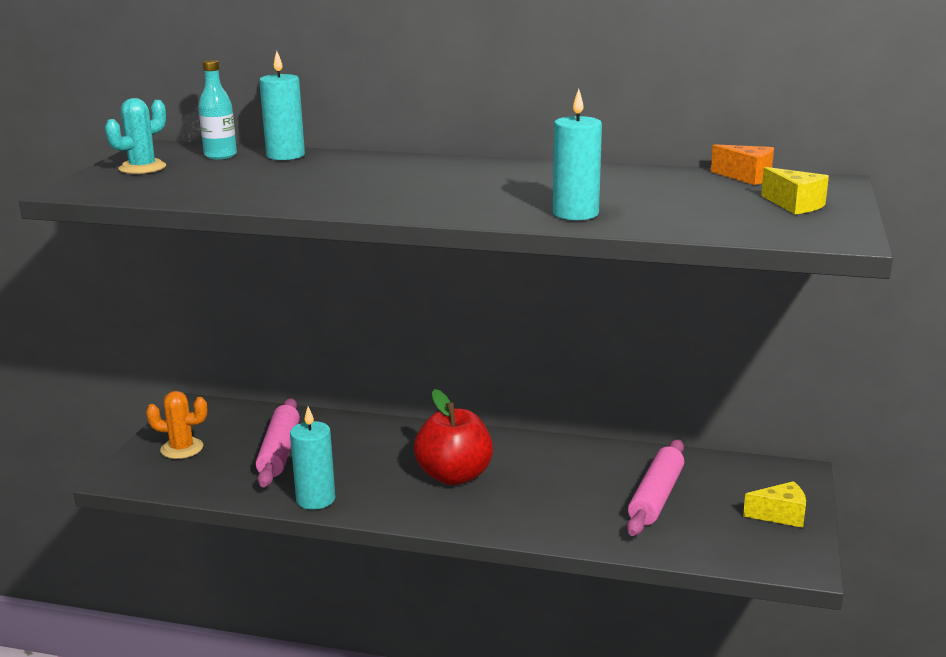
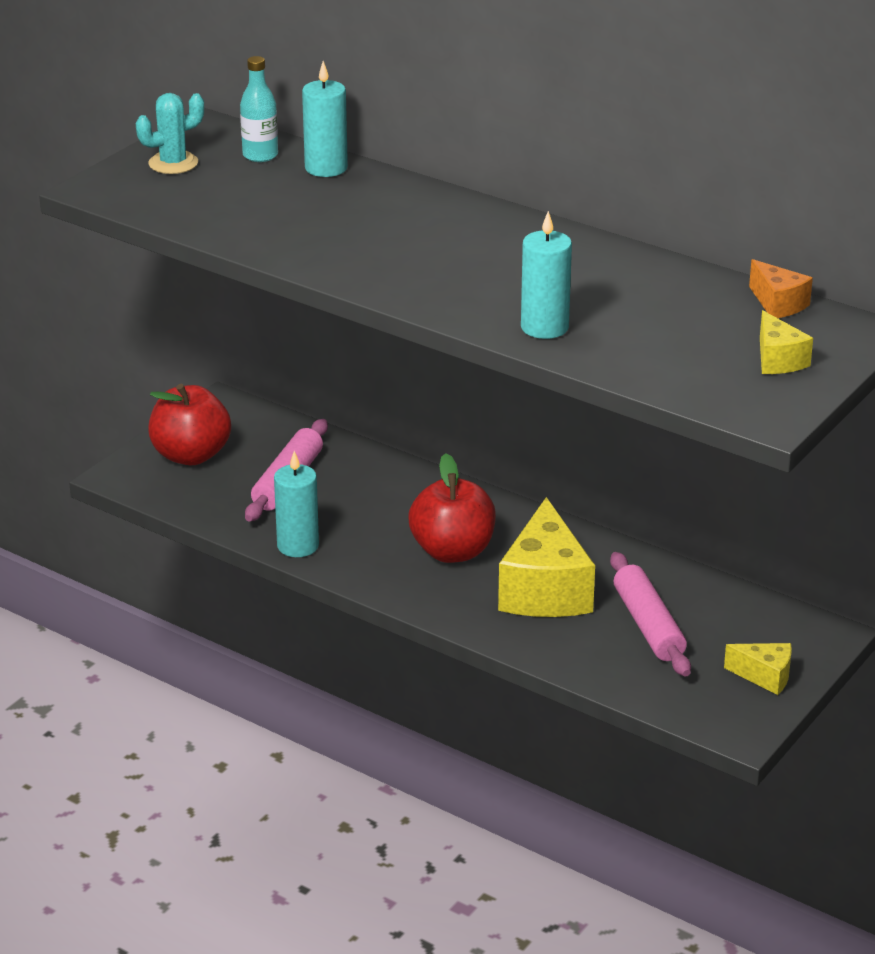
camera: 20 degrees right, 10 degrees up
(182, 448) = (191, 455): orange cactus -> red apple
(552, 488) = (545, 590): none -> yellow cheese
(656, 497) = (648, 625): pink rolling pin -> pink rolling pin turned 60 degrees counterclockwise

